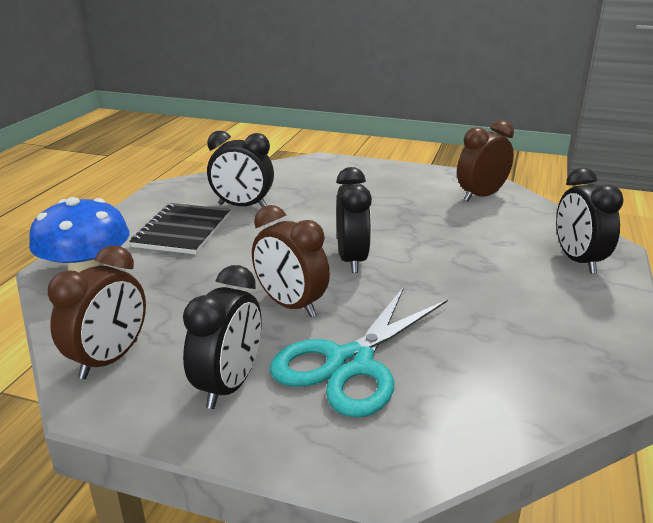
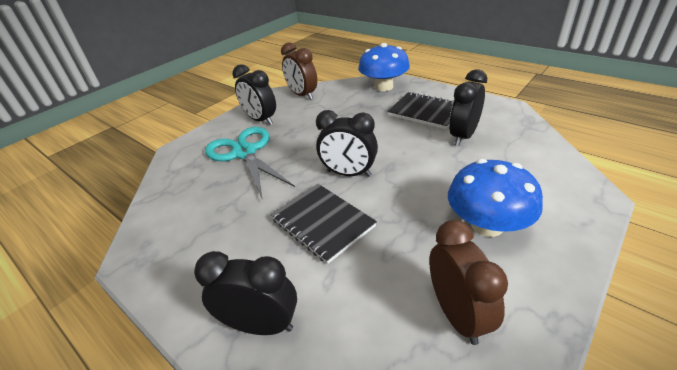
camera: 115 degrees right, 10 degrees up
(290, 305) = (310, 142): brown clock -> none
(384, 191) = (487, 225): none -> blue mushroom
(444, 259) = (322, 223): none -> black notebook

